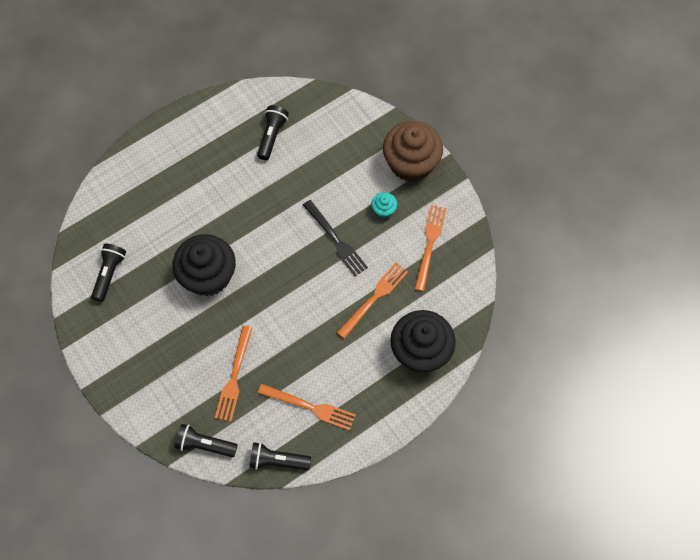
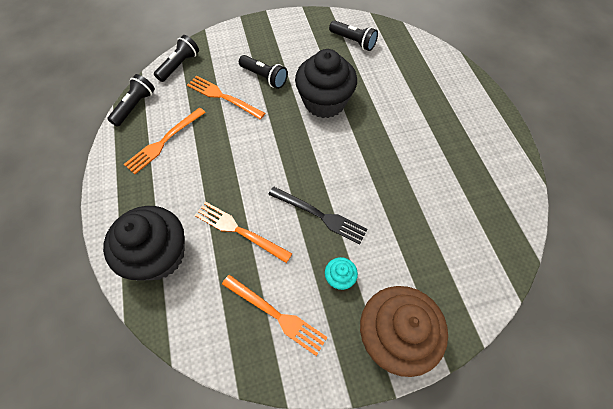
camera: 110 degrees right, 5 degrees down
(272, 136) = (466, 193): black flashlight -> black flashlight (264, 77)
(336, 240) = (320, 215): black fork -> black fork turned 135 degrees counterclockwise
(374, 298) = (239, 230): orange fork -> orange fork turned 150 degrees clockwise

